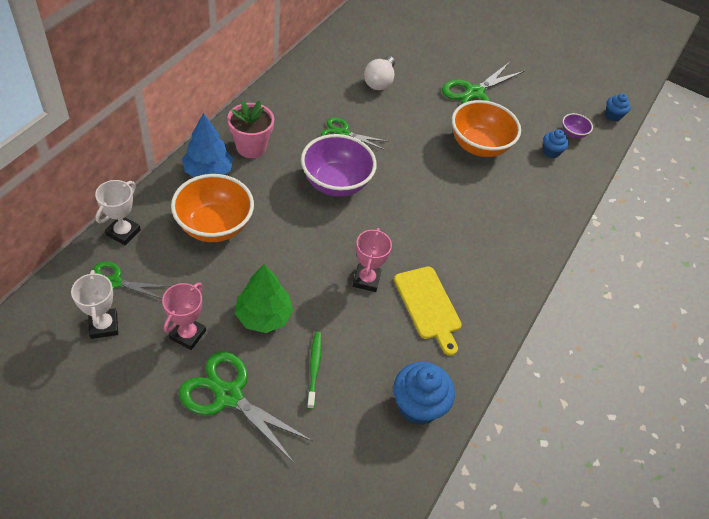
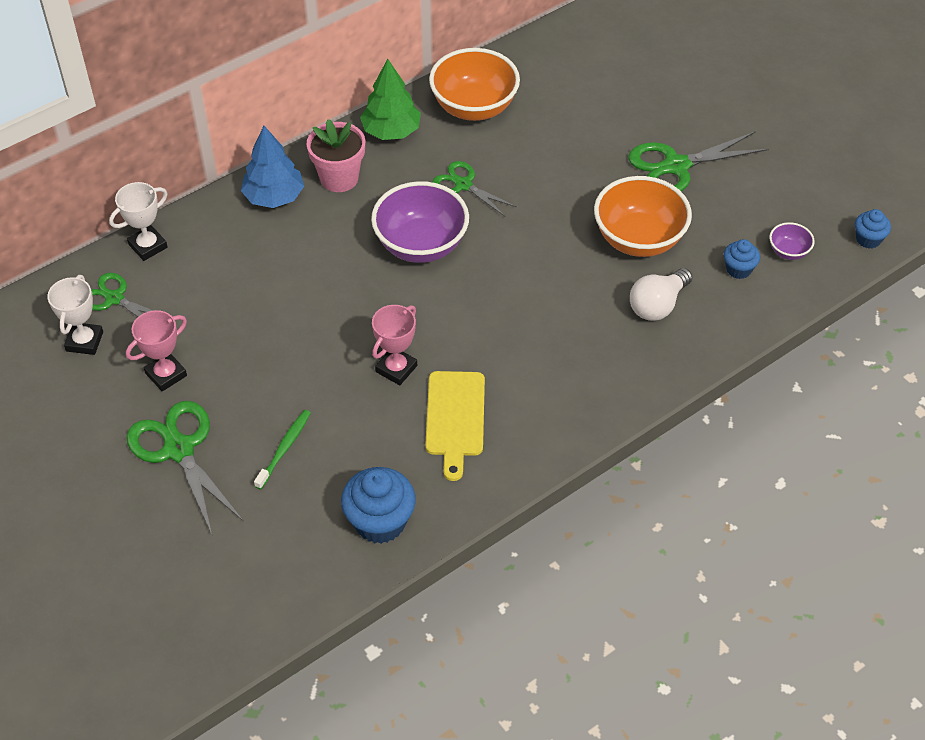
camera: 30 degrees right, 0 degrees up
(214, 226) = (251, 262): orange bowl -> orange bowl (474, 107)
(263, 316) = (256, 377): green tree -> green tree (391, 131)
(379, 81) = (550, 125): white light bulb -> white light bulb (657, 305)

